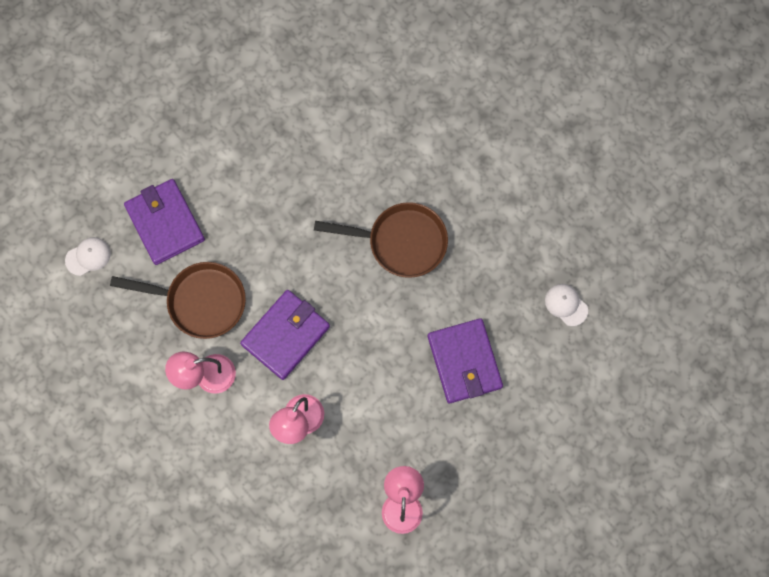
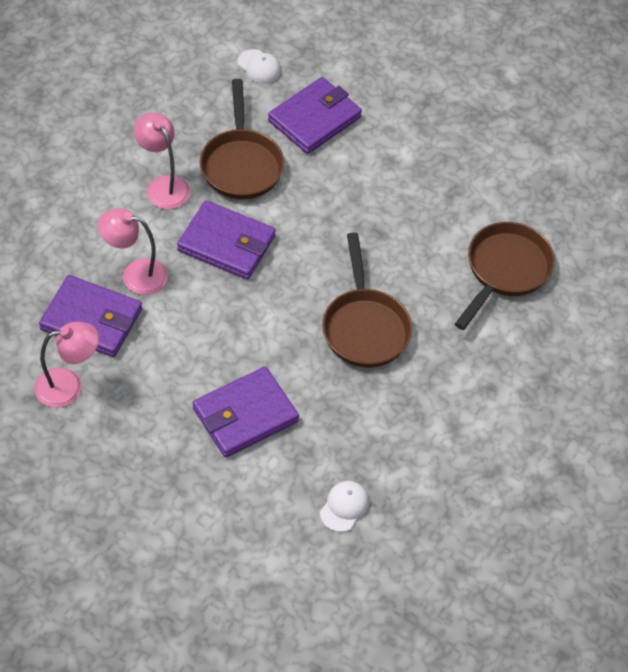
camera: 70 degrees right, 20 degrees down
(338, 470) = (91, 319): none -> purple wallet
(372, 111) = (505, 271): none -> brown pan

